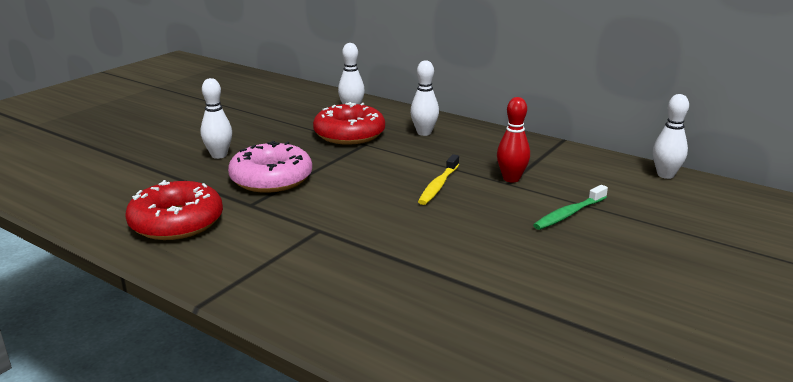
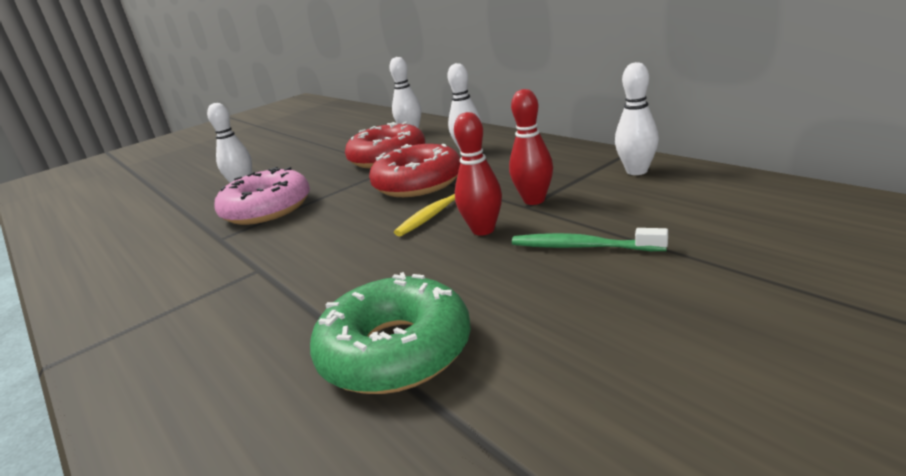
camera: 20 degrees right, 0 degrees up
(176, 222) = (132, 260): red donut -> red donut (418, 183)
(486, 282) = (395, 351): none -> green donut
(487, 201) = (483, 230): none -> red bowling pin
(569, 214) = (582, 247): green toothbrush -> green toothbrush turned 45 degrees clockwise
(665, 175) = (760, 188): white bowling pin -> white bowling pin (637, 171)

